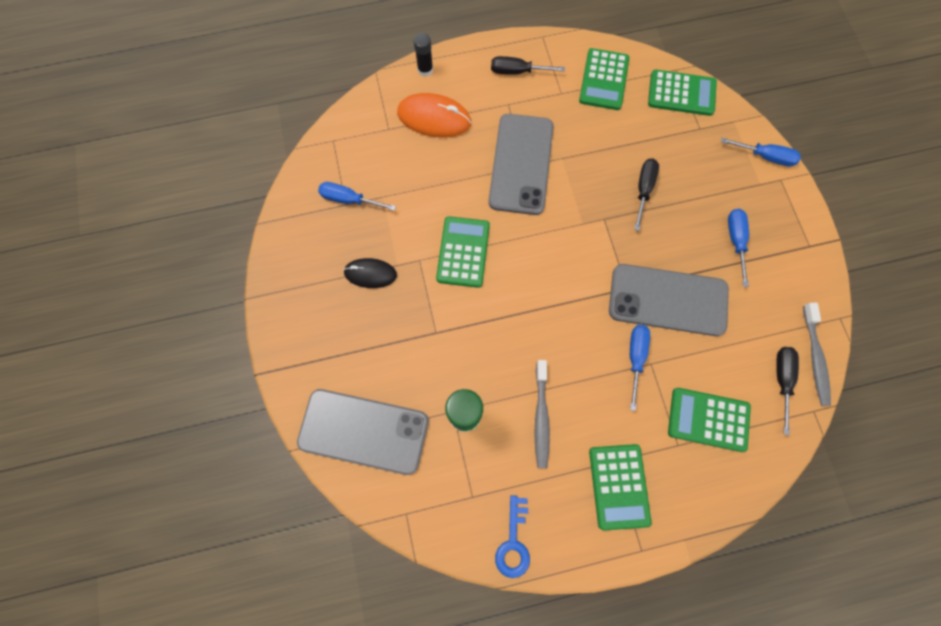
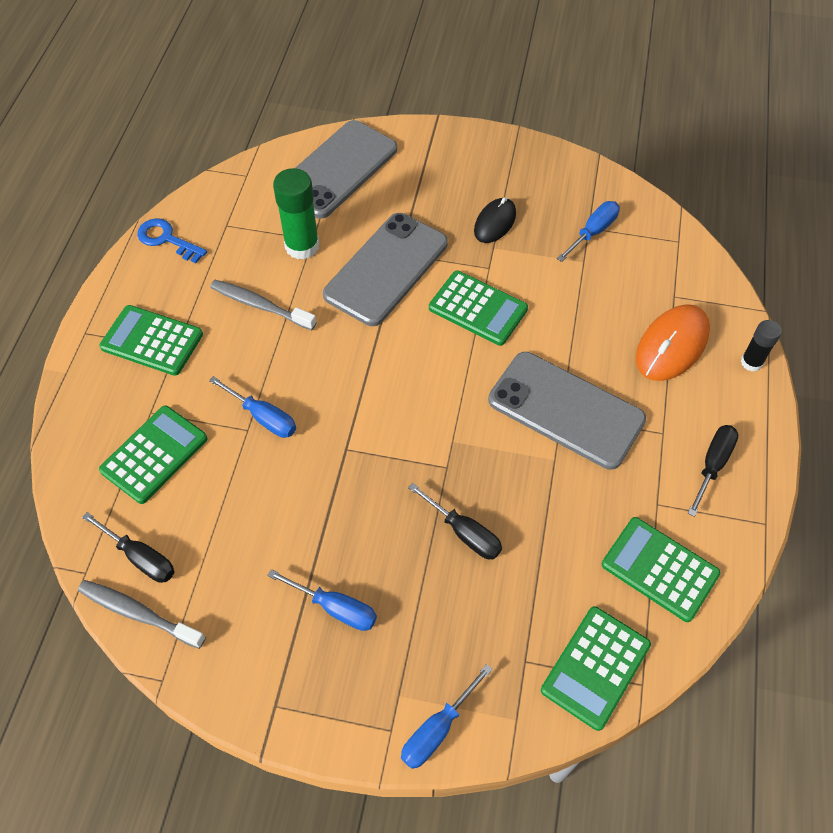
camera: 115 degrees right, 15 degrees down
(667, 300) = (307, 484): grey phone -> grey phone (386, 269)

